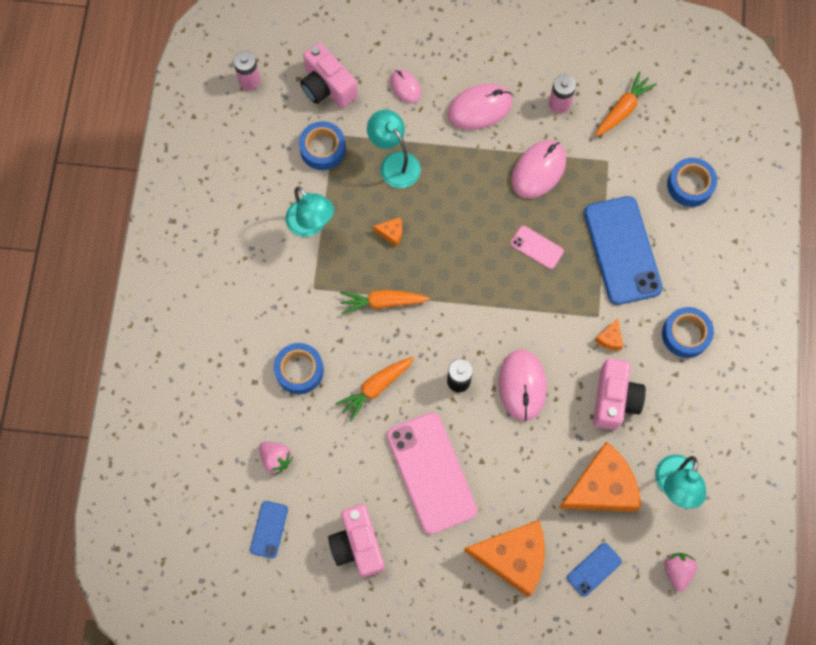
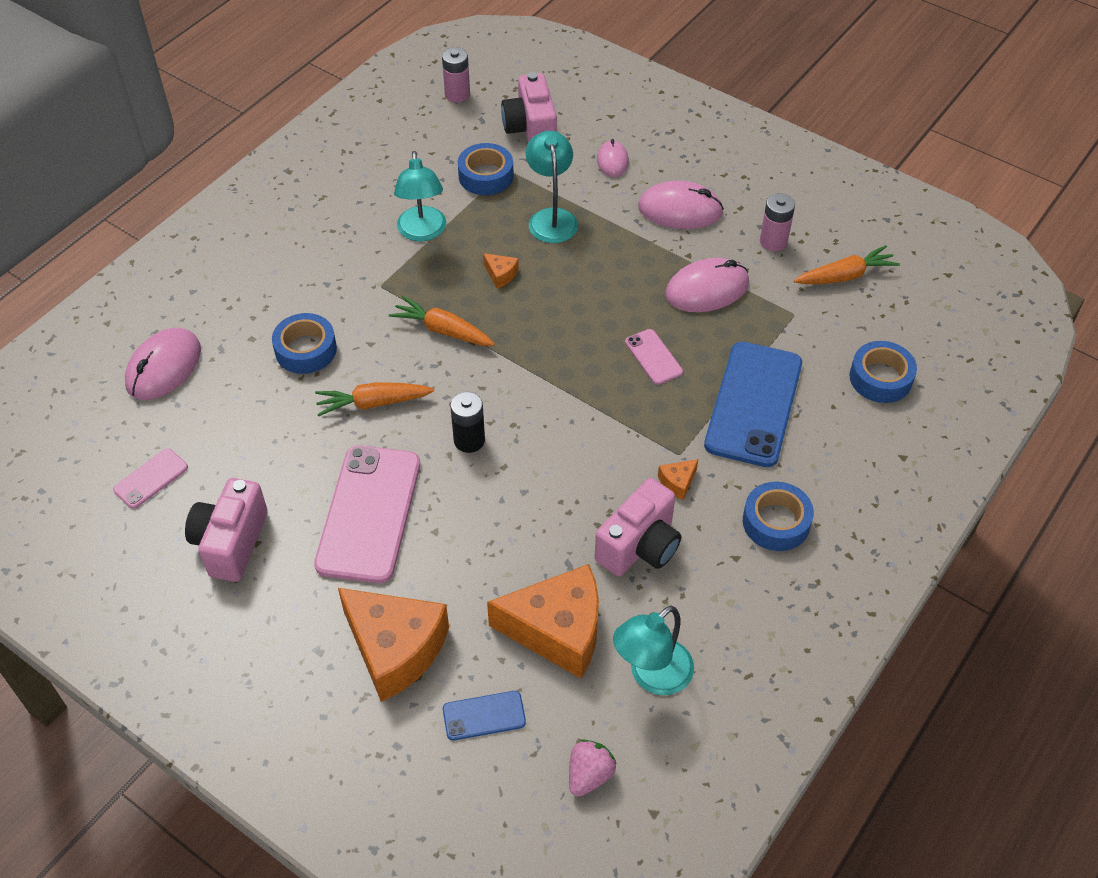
camera: 30 degrees right, 20 degrees down
(269, 529) = (151, 478): blue phone -> pink phone
(276, 458) = (214, 417): pink strawberry -> none
(522, 385) = (539, 479): pink mouse -> pink mouse (164, 367)

